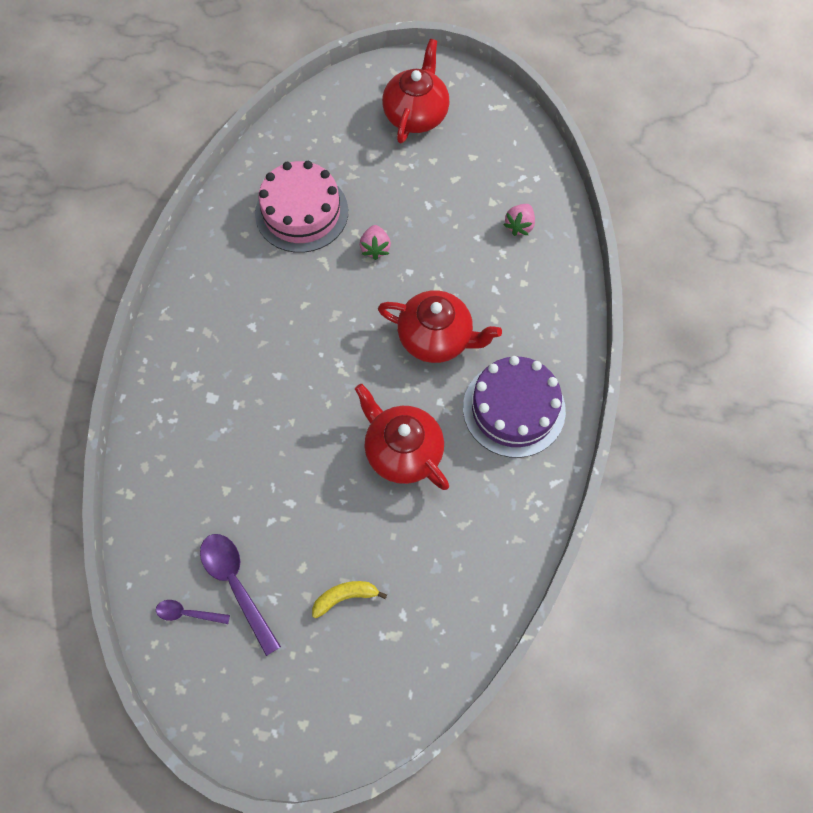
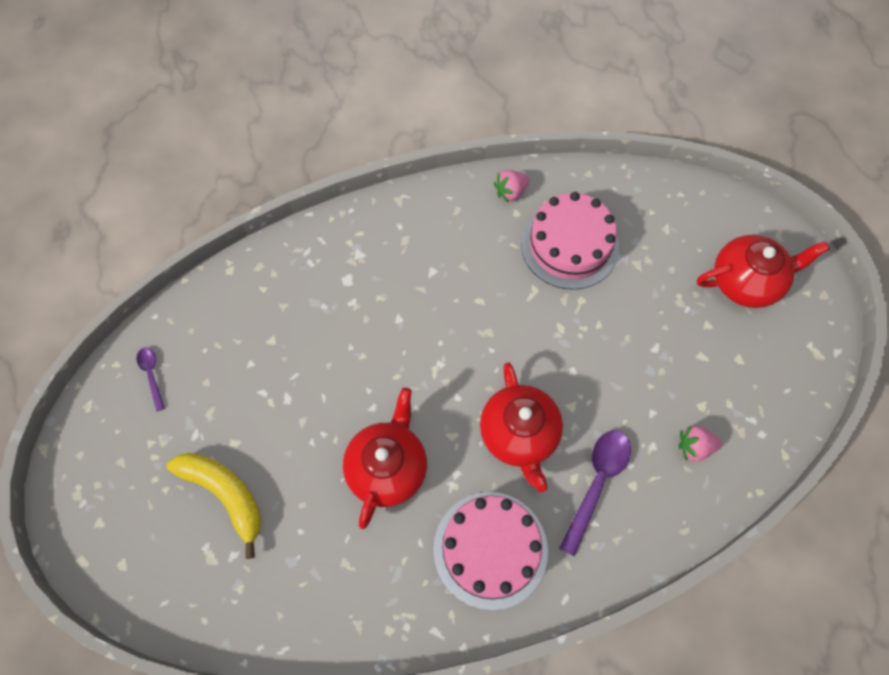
camera: 60 degrees right, 0 degrees up
(236, 585) = (193, 398): purple spoon -> purple spoon (597, 483)
(345, 597) = (225, 495): yellow banana -> yellow banana, size x1.73
(375, 248) = (576, 327): pink strawberry -> pink strawberry (510, 192)
(514, 409) = (490, 549): purple cake -> pink cake

